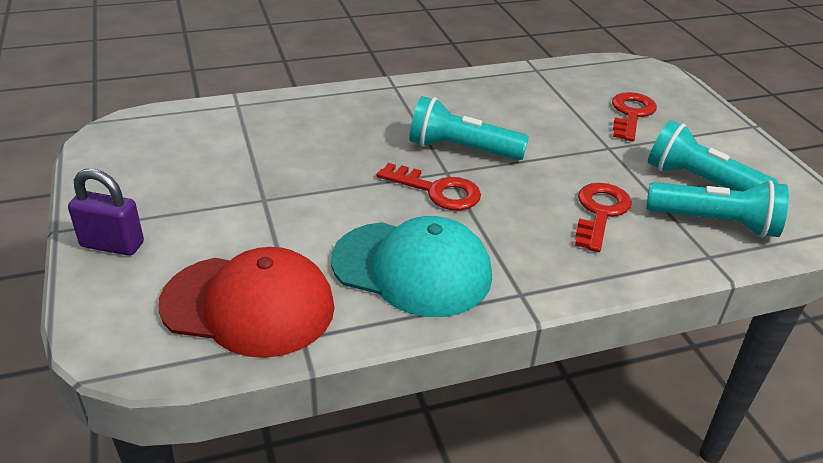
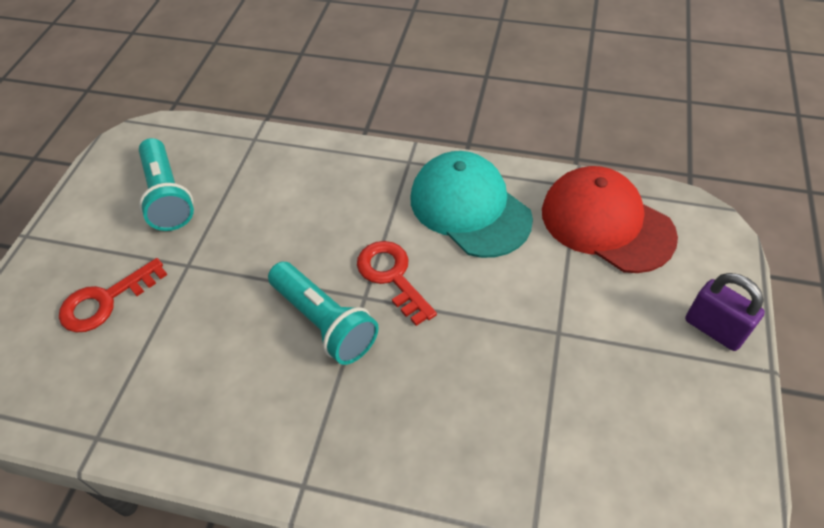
camera: 145 degrees left, 15 degrees up
(600, 212) = (282, 200): red key -> none
(715, 223) = (213, 159): turquoise flashlight -> none

